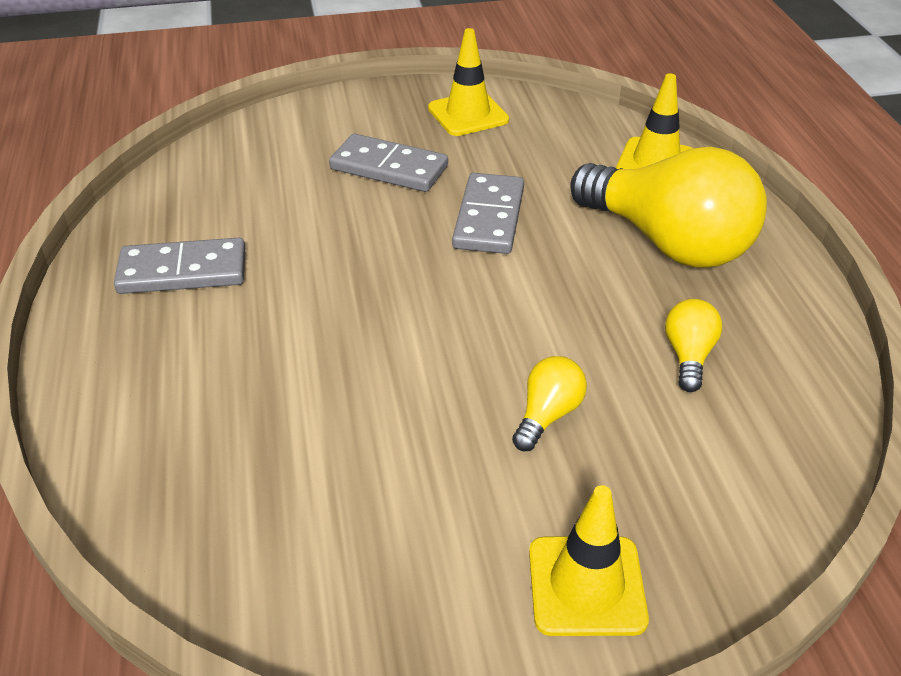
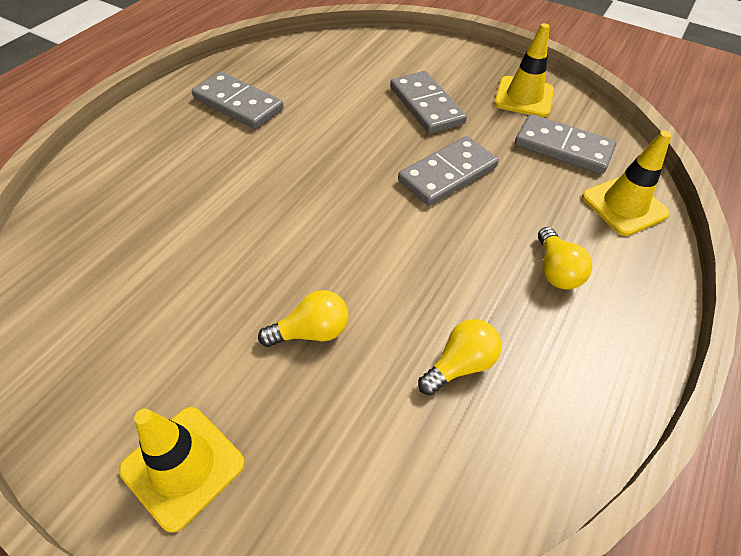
camera: 40 degrees right, 10 degrees up
(555, 142) = (563, 148): none -> grey domino
(668, 242) = (555, 270): yellow light bulb -> yellow light bulb, size x0.43

